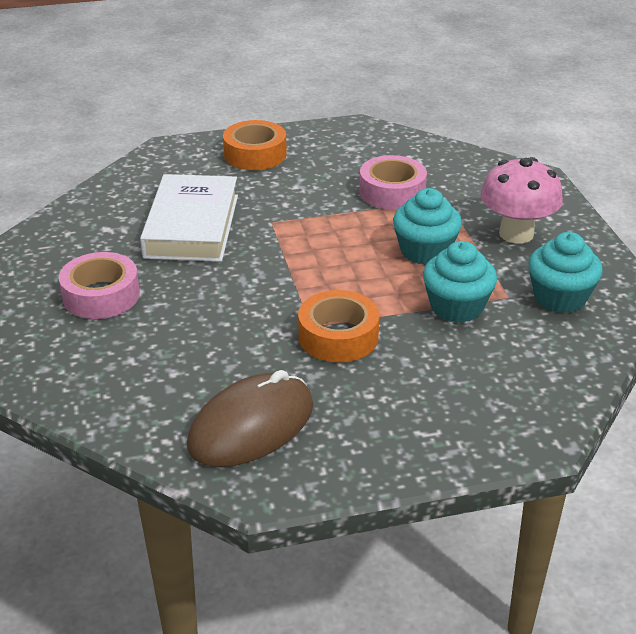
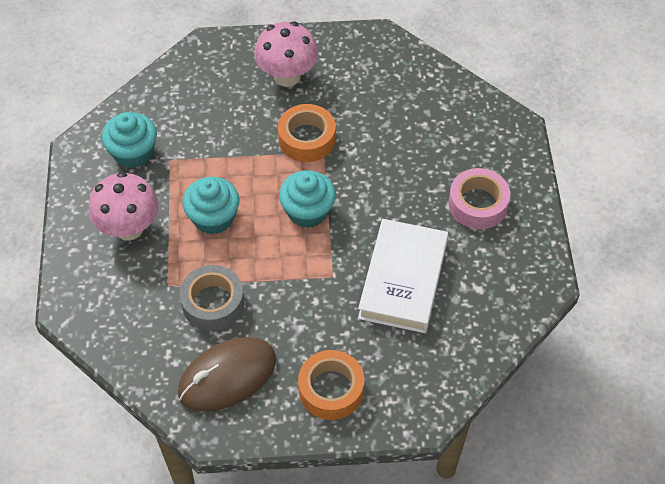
camera: 170 degrees left, 20 degrees up
(251, 426) = (377, 76): brown mouse -> brown mouse (227, 376)
(392, 192) = (213, 303): pink tape -> grey tape
(394, 409) = (287, 76): none -> pink mushroom
(456, 307) = (213, 154): turquoise cupcake -> turquoise cupcake (307, 211)

